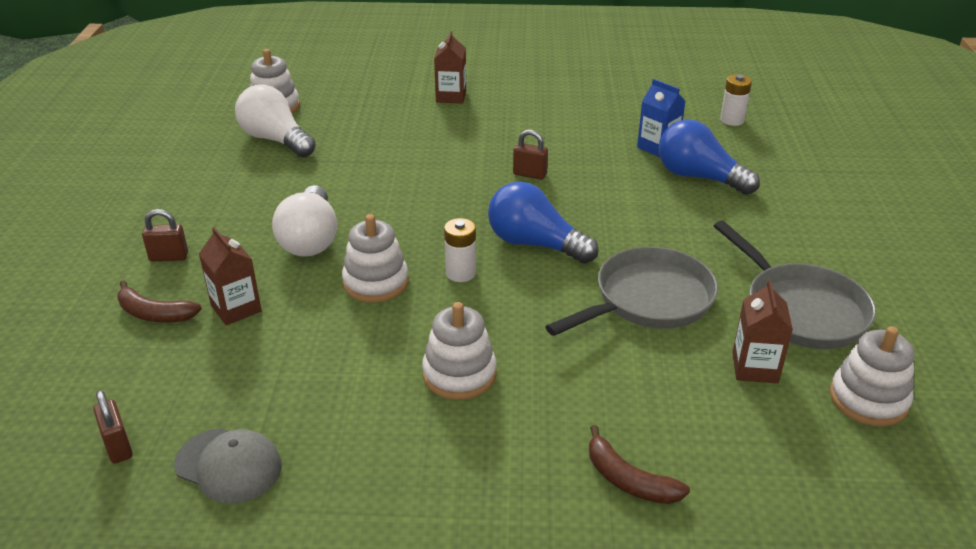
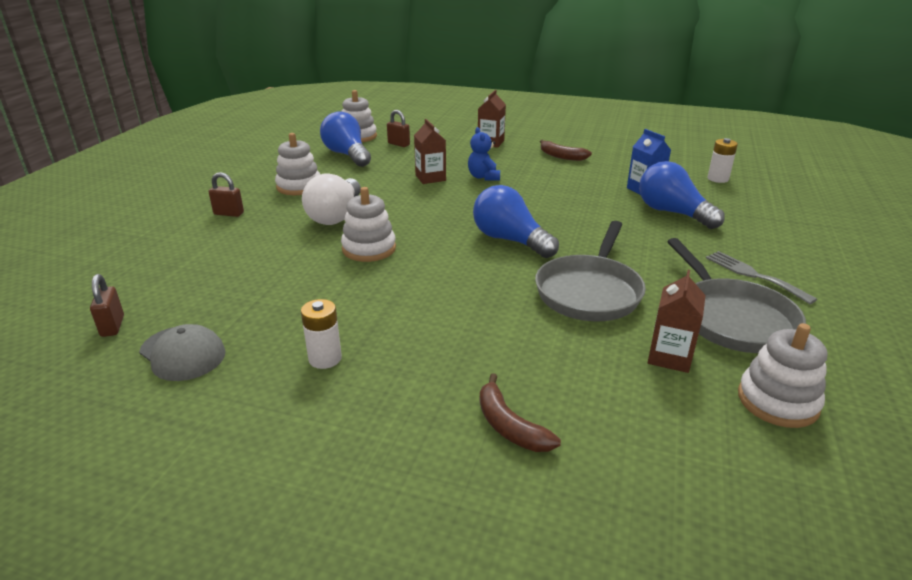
camera: 15 degrees right, 5 degrees down
(154, 314) = (196, 246): brown banana -> brown banana (561, 156)
(236, 308) = (255, 251): brown carton -> brown carton (430, 178)
(276, 140) = (347, 155): white light bulb -> blue light bulb
(459, 374) = (401, 320): white stacking toy -> white stacking toy (299, 186)
(460, 273) = (439, 251): white battery -> white battery (325, 358)
(465, 153) = (483, 177): none -> blue teddy bear
(529, 174) = (528, 195): brown padlock -> brown padlock (398, 144)
(648, 300) = (590, 291): grey pan -> grey pan turned 135 degrees clockwise
(806, 250) = (753, 275): none -> grey fork

